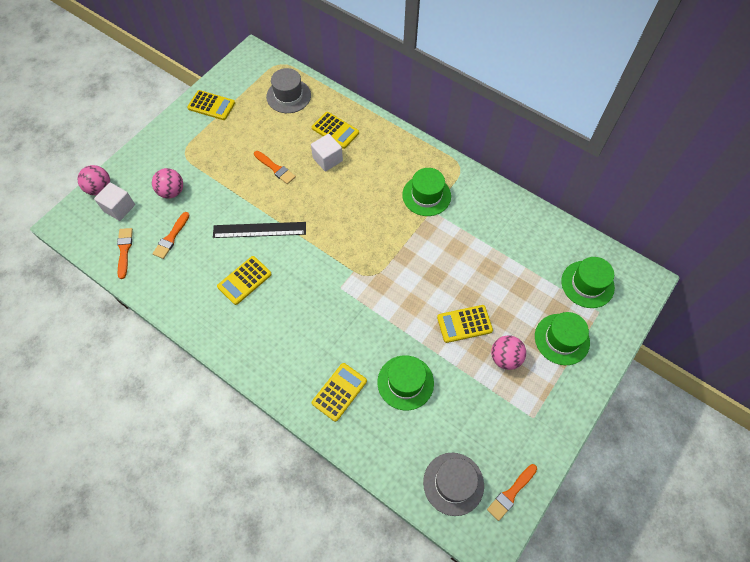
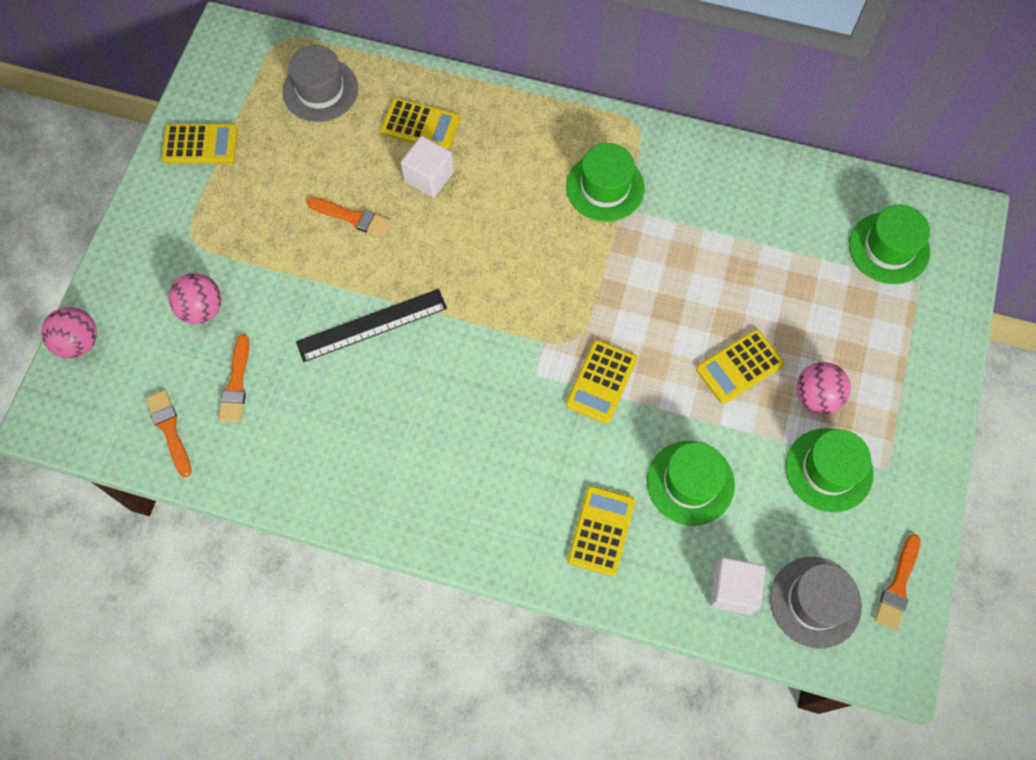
camera: 20 degrees left, 5 degrees up
(119, 208) = (127, 364): white cube -> white cube (733, 590)
(244, 280) = (384, 412): yellow calculator -> yellow calculator (601, 382)
(562, 339) = (883, 342): green hat -> green hat (829, 470)

